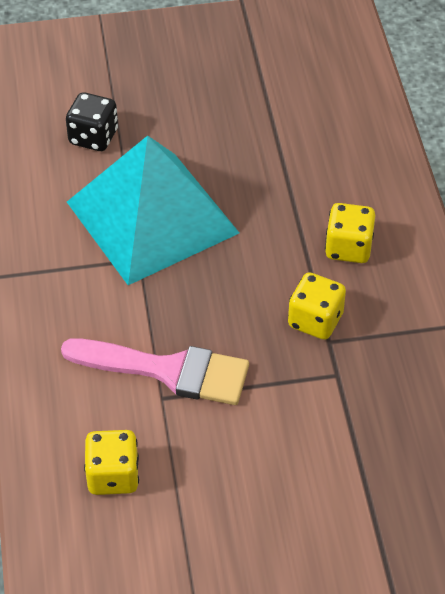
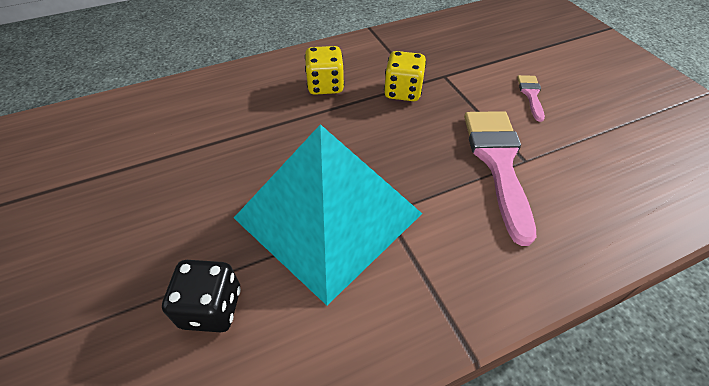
camera: 105 degrees left, 0 degrees up
(113, 476) = (617, 173): yellow dice -> none
(269, 455) = (531, 95): none -> pink brush

